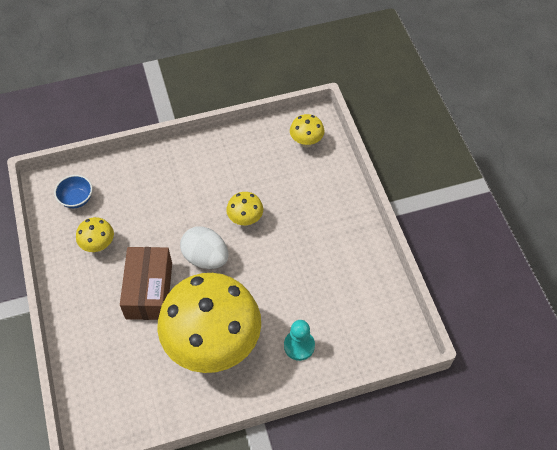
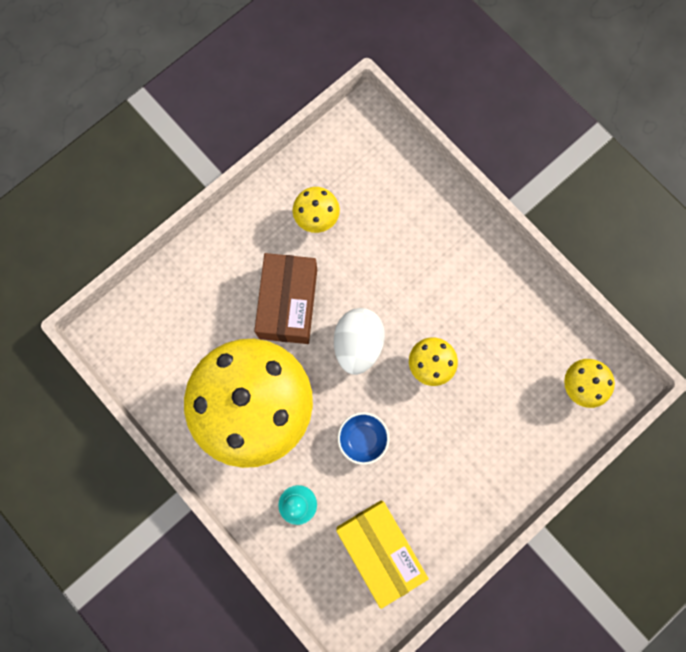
camera: 65 degrees right, 20 degrees up
(76, 199) = (363, 160): blue bowl -> blue bowl (362, 439)
(149, 290) = (288, 303): brown box -> brown box turned 60 degrees counterclockwise
(356, 305) = (380, 550): none -> yellow box

